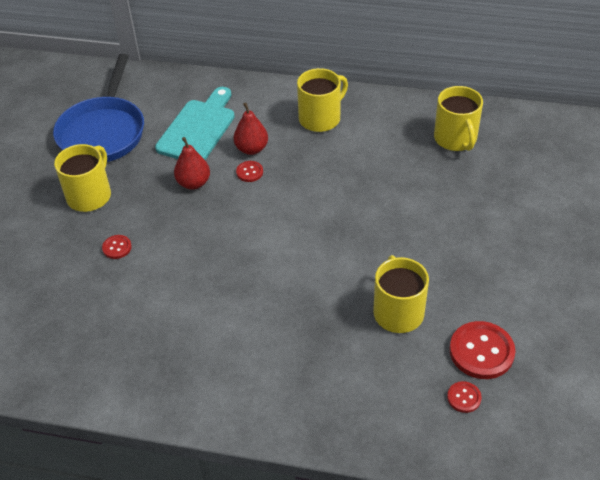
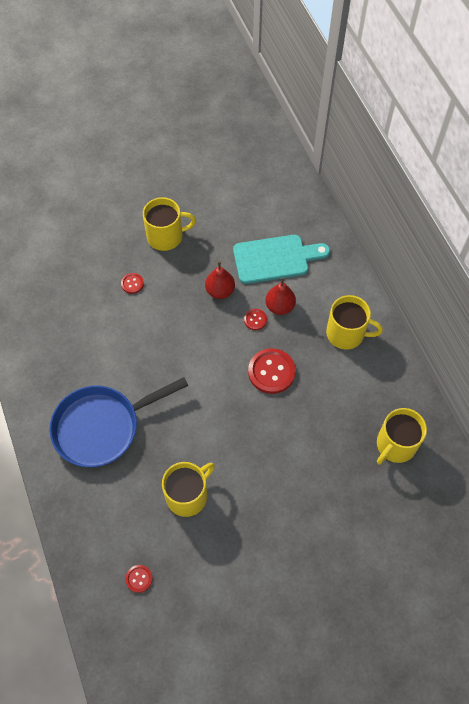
camera: 55 degrees right, 15 degrees up
(103, 132) = (229, 202): blue pan -> blue pan (102, 427)
(481, 351) = (186, 571): red button -> red button (271, 372)

